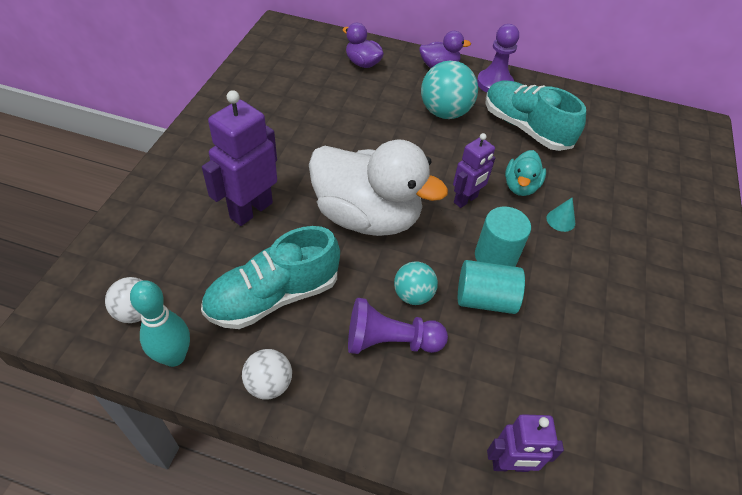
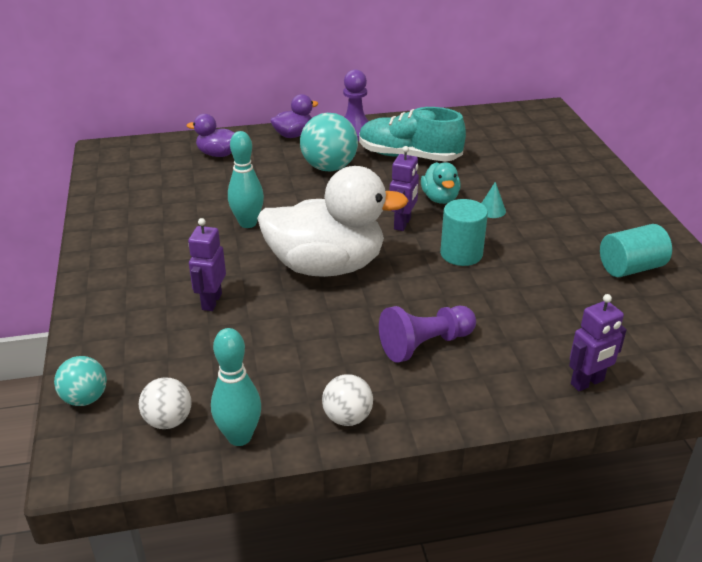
camera: 25 degrees left, 15 degrees down
(251, 210) = (211, 301): purple robot -> purple robot, size x0.62
(273, 296) = (293, 356): turquoise shoe -> none
(335, 143) = (248, 223): none -> turquoise bowling pin
(413, 295) = (416, 306): turquoise ball -> turquoise ball (85, 398)
(485, 299) = (477, 285): turquoise cylinder -> turquoise cylinder (631, 268)

